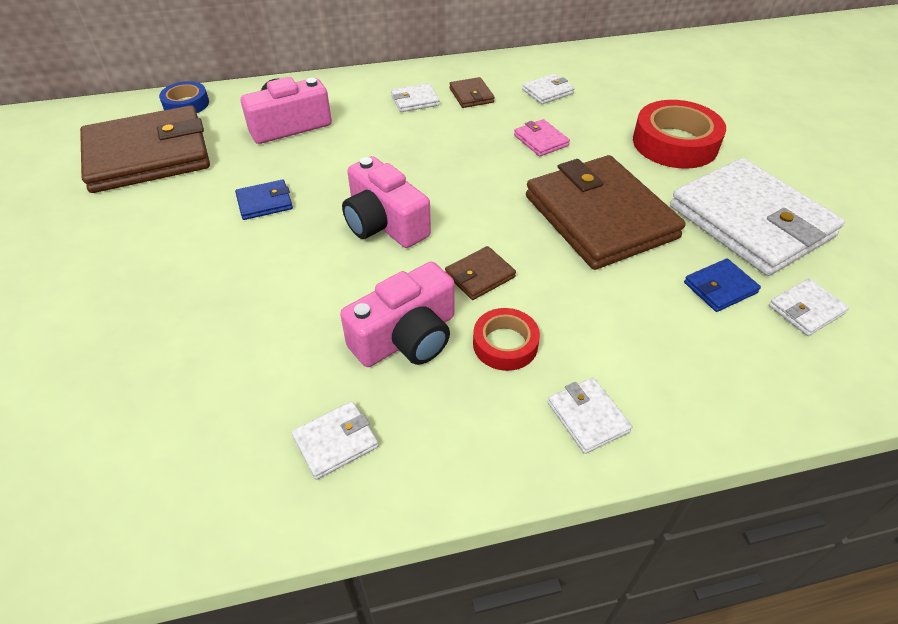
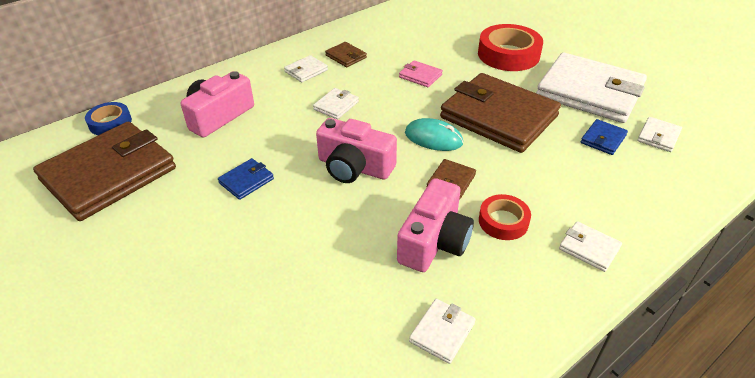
camera: 25 degrees left, 5 degrees down
(499, 218) = (433, 138): none -> turquoise mouse
(547, 92) = (399, 40): white wallet -> white wallet (336, 105)

